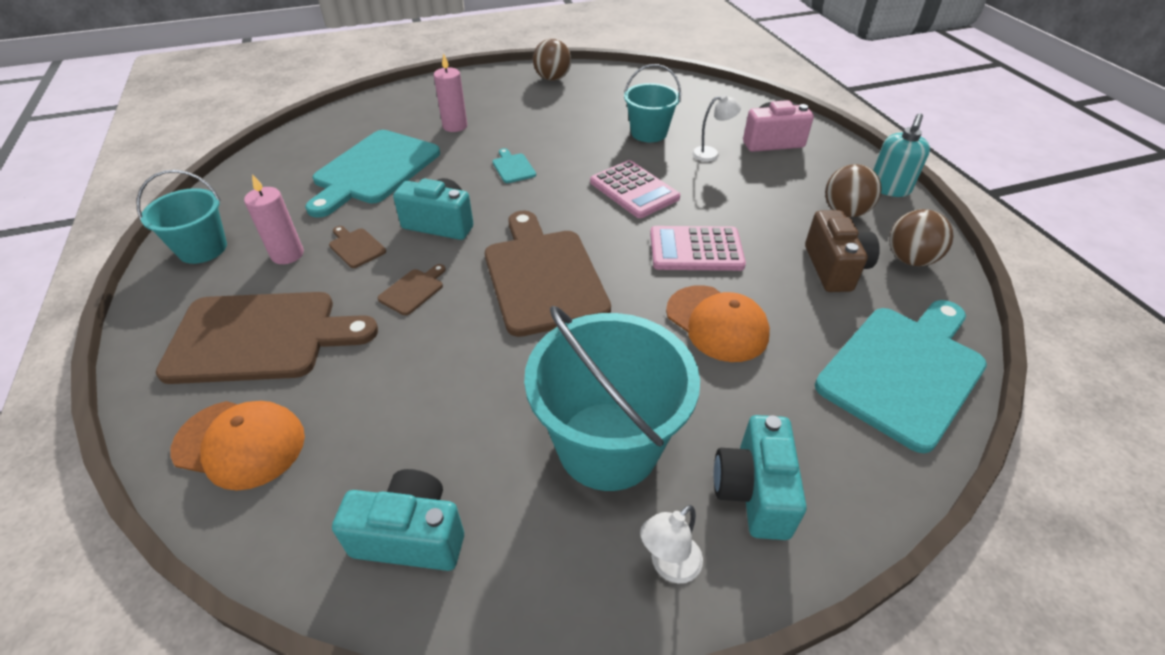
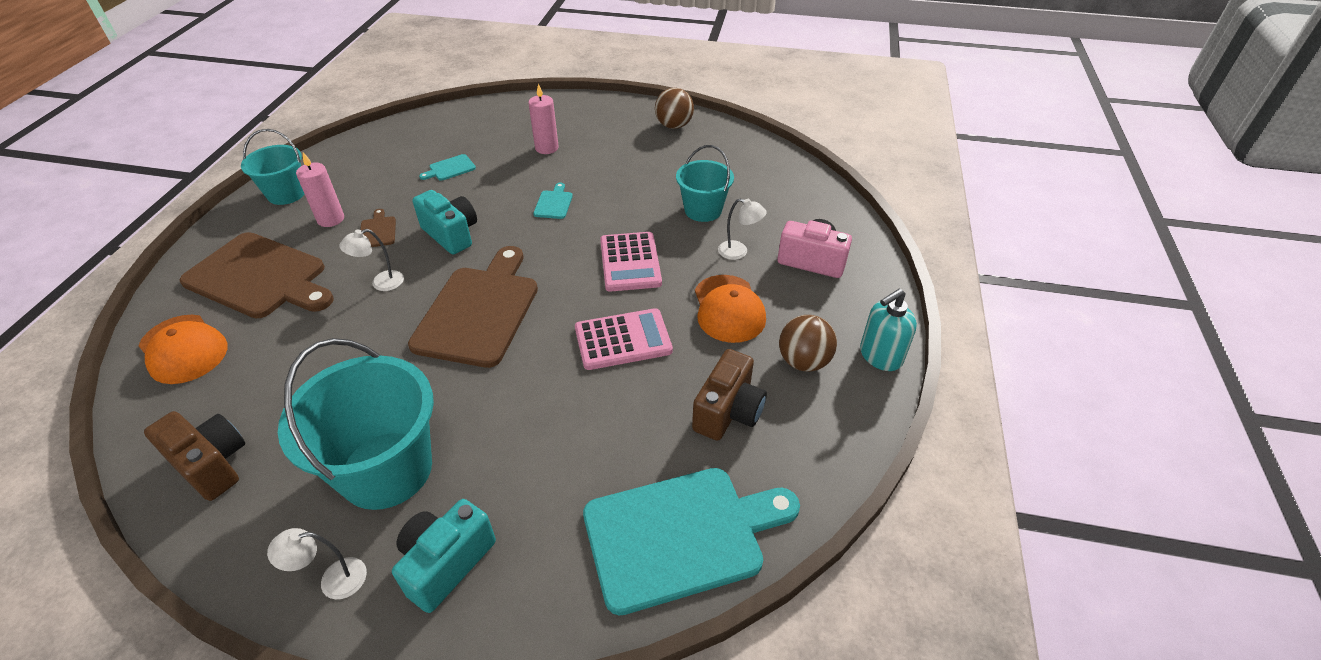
camera: 30 degrees right, 0 degrees up
(374, 170) = (450, 168): turquoise cutting board -> turquoise cutting board, size x0.41
(411, 536) = (212, 464): turquoise camera -> brown camera
(413, 290) = (381, 283): brown cutting board -> white lamp
(696, 250) = (623, 340): pink calculator -> pink calculator turned 135 degrees clockwise
(717, 323) = (568, 413): orange cap -> orange cap (728, 309)
(910, 259) = (813, 437): brown ball -> none

